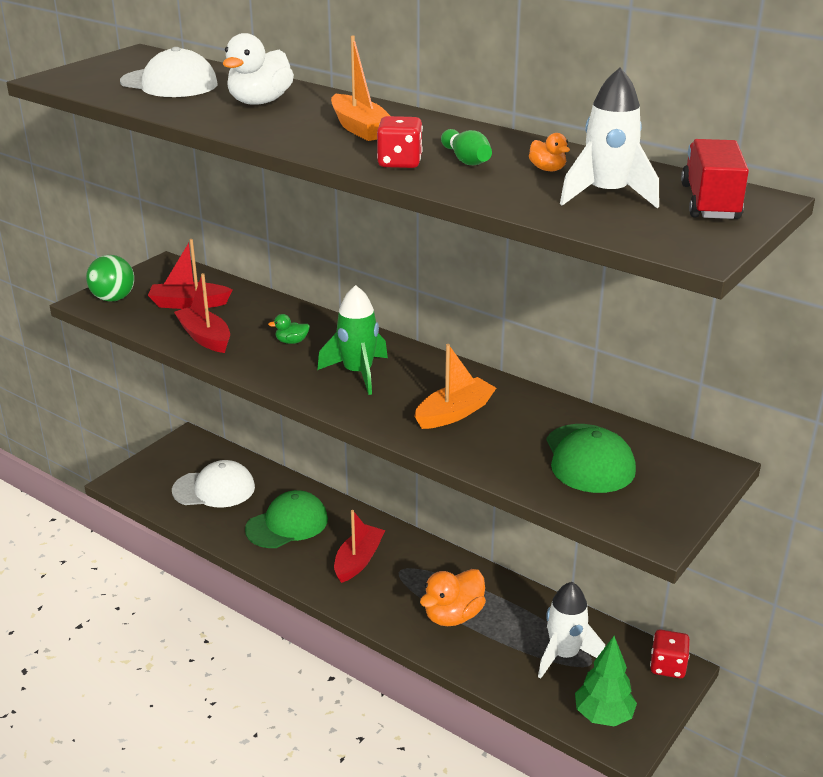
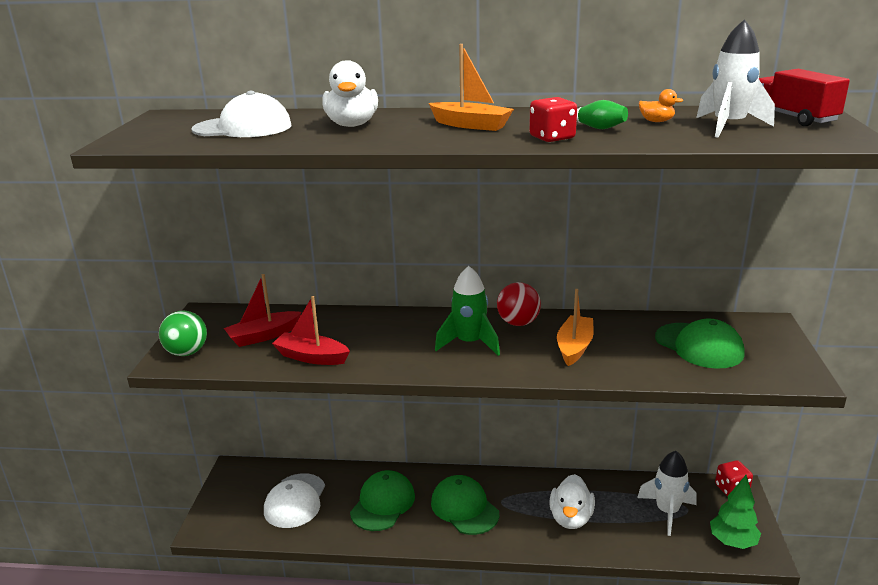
camera: 30 degrees left, 5 degrees down
(214, 489) = (295, 501): white cap -> white cap turned 135 degrees clockwise
(291, 341) = (388, 337): green duck -> none
(358, 560) = (464, 508): red boat -> green cap
(432, 369) = (518, 323): none -> red ball
(453, 616) = (571, 518): orange duck -> white duck

